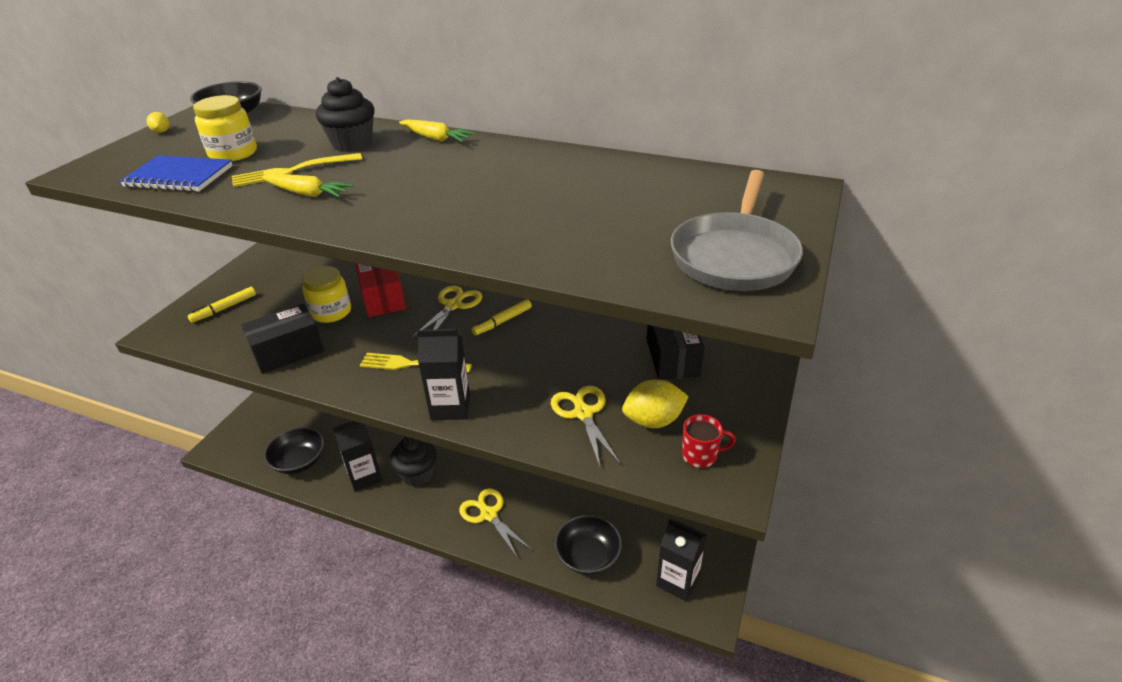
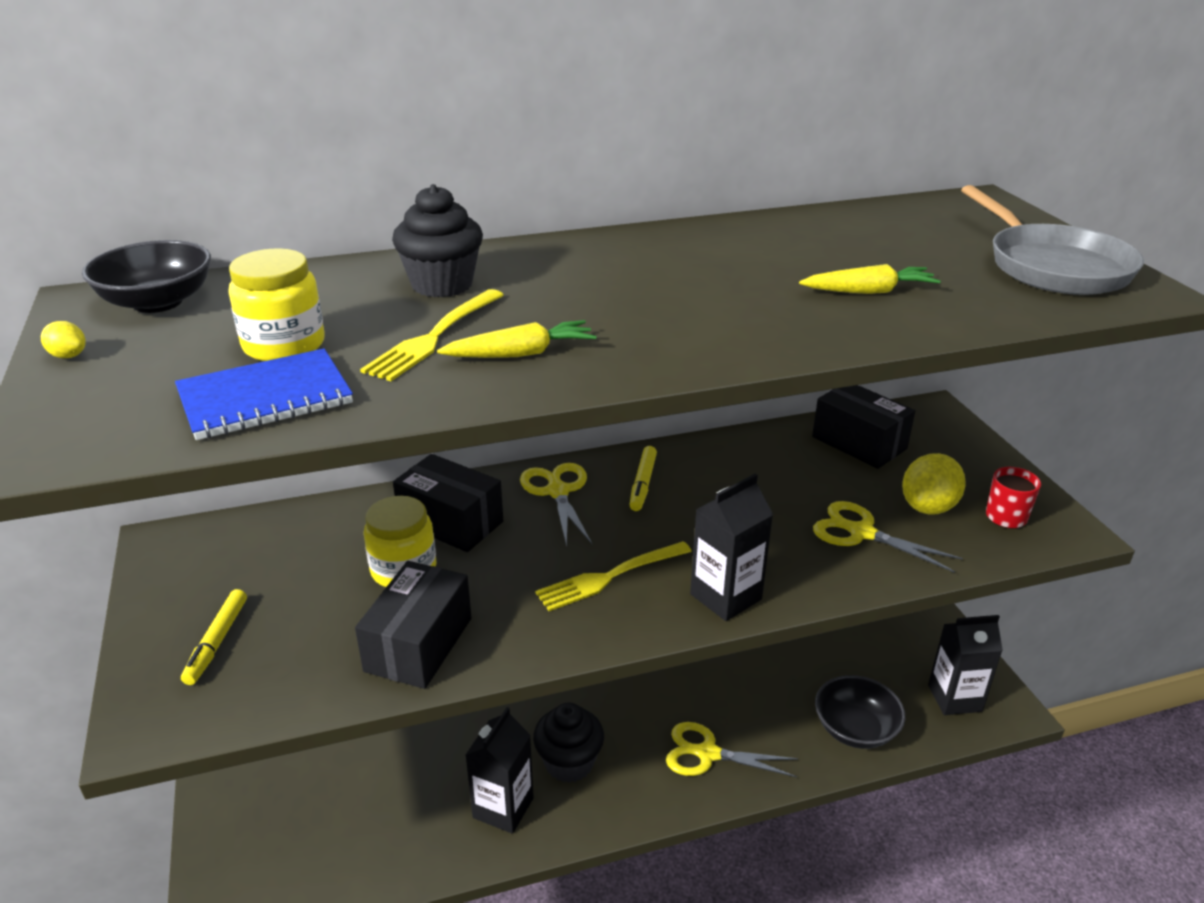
camera: 40 degrees left, 5 degrees down
(299, 462) = (382, 848): black bowl -> none
(383, 298) = (451, 522): red box -> black box
(436, 138) = (540, 250): yellow carrot -> yellow carrot (869, 291)

